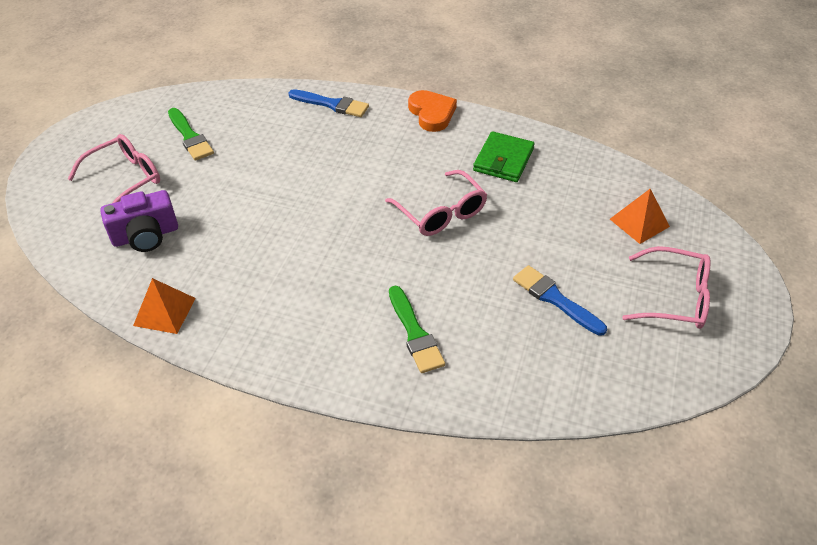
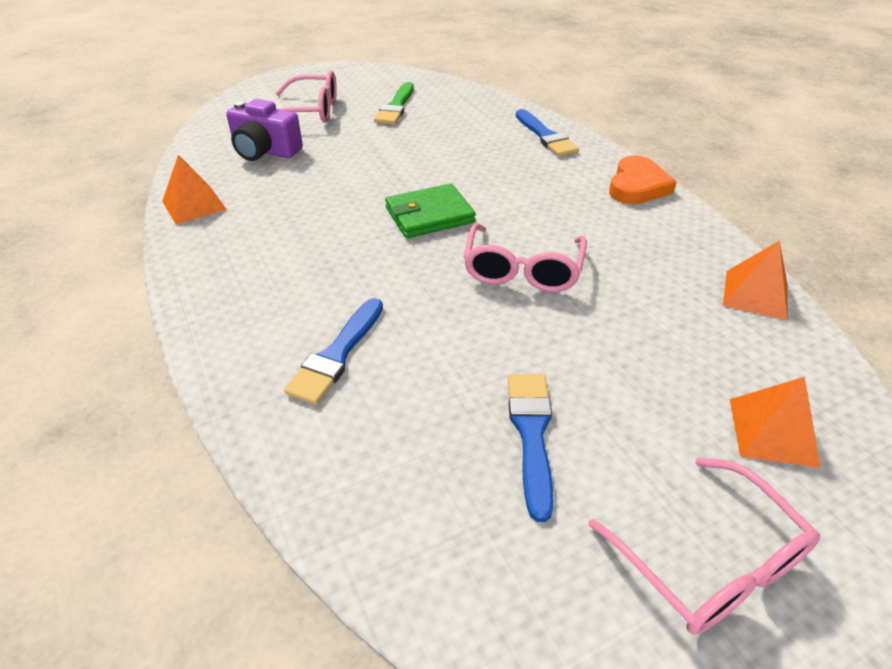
camera: 45 degrees right, 5 degrees down
(415, 333) = (337, 355): green brush -> blue brush
(503, 160) = (664, 263): green wallet -> green wallet (429, 215)
(562, 152) = (755, 294): none -> orange pyramid

